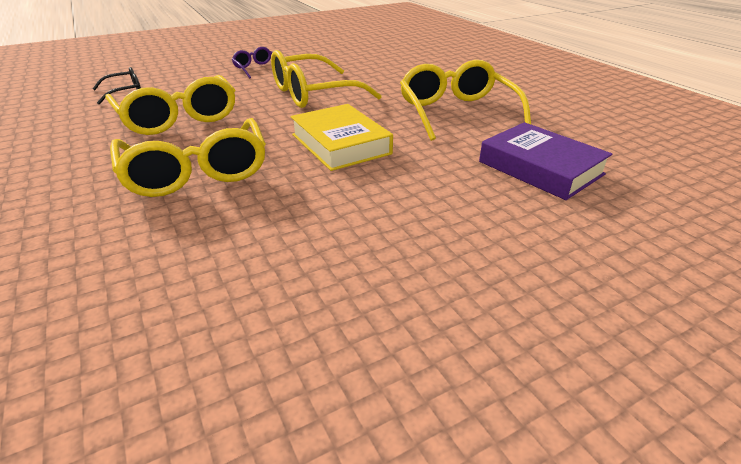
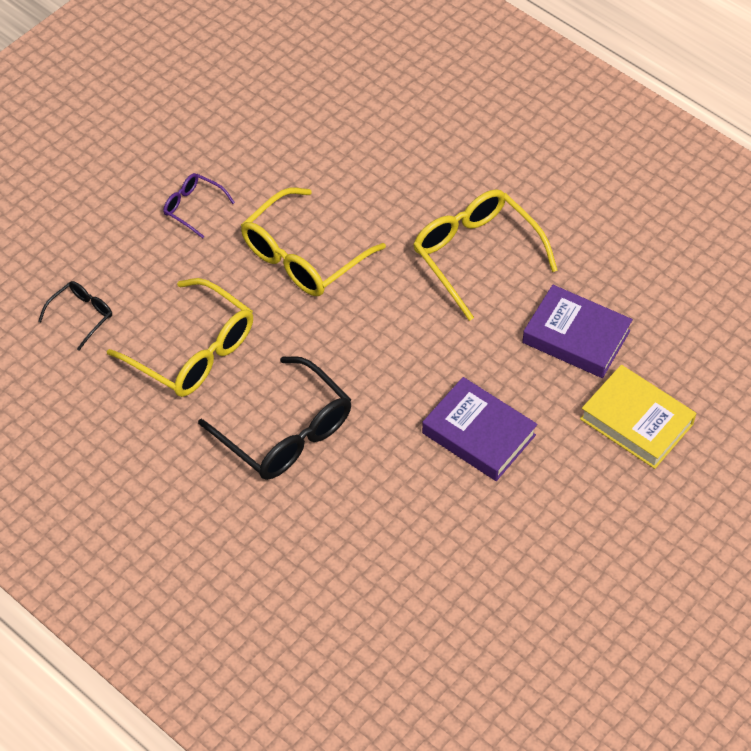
camera: 20 degrees left, 20 degrees up
(196, 172) = (286, 433): yellow glasses -> black glasses
(340, 144) = (387, 350): yellow book -> yellow book (636, 421)
(395, 213) = (478, 434): none -> purple book

